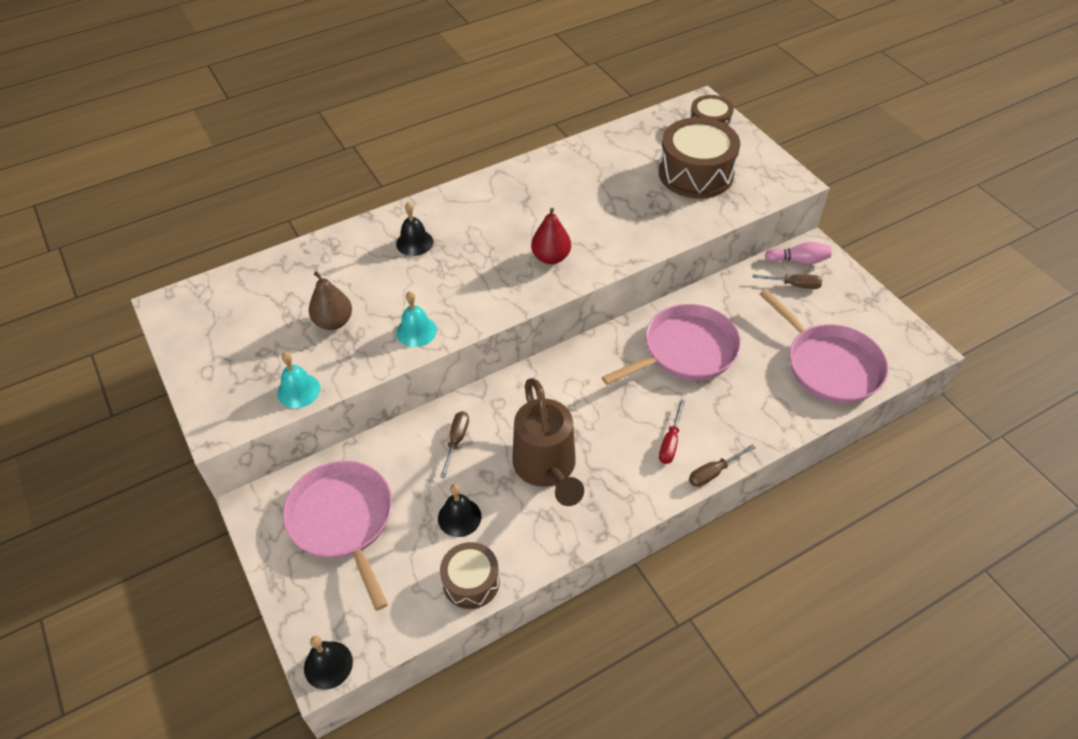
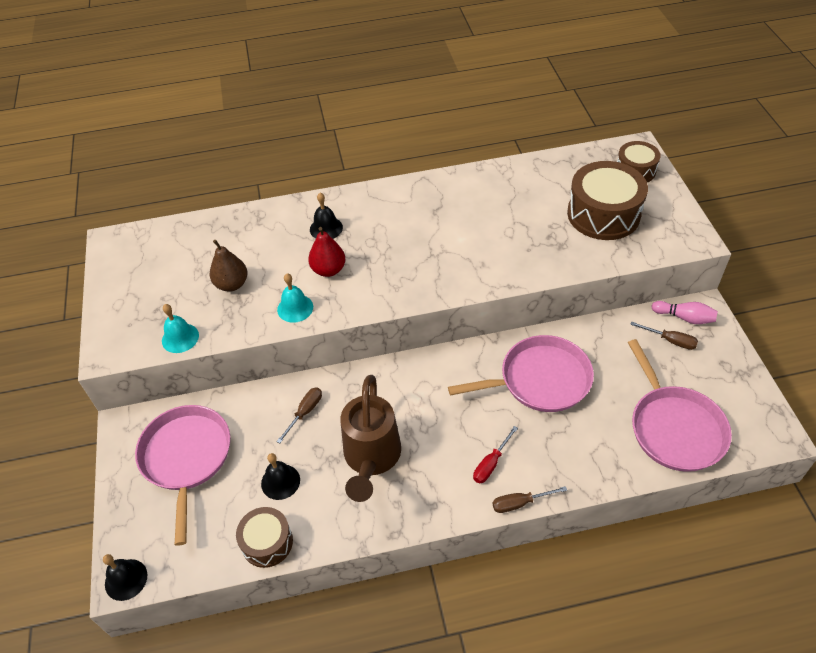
camera: 20 degrees right, 0 degrees up
(551, 257) = (437, 266): red pear -> red pear (328, 270)

